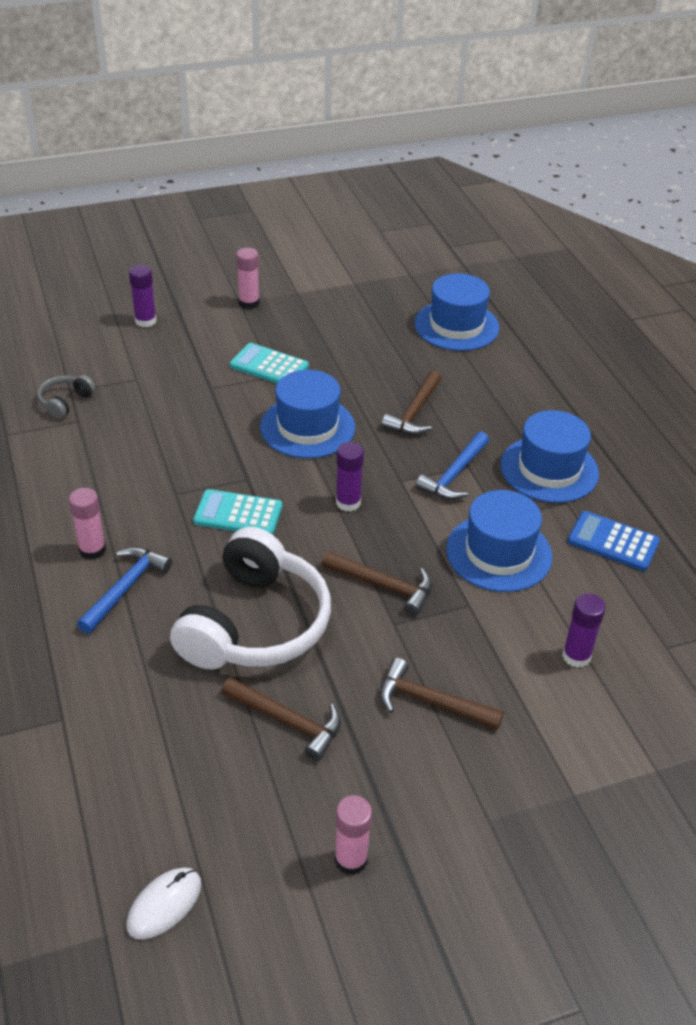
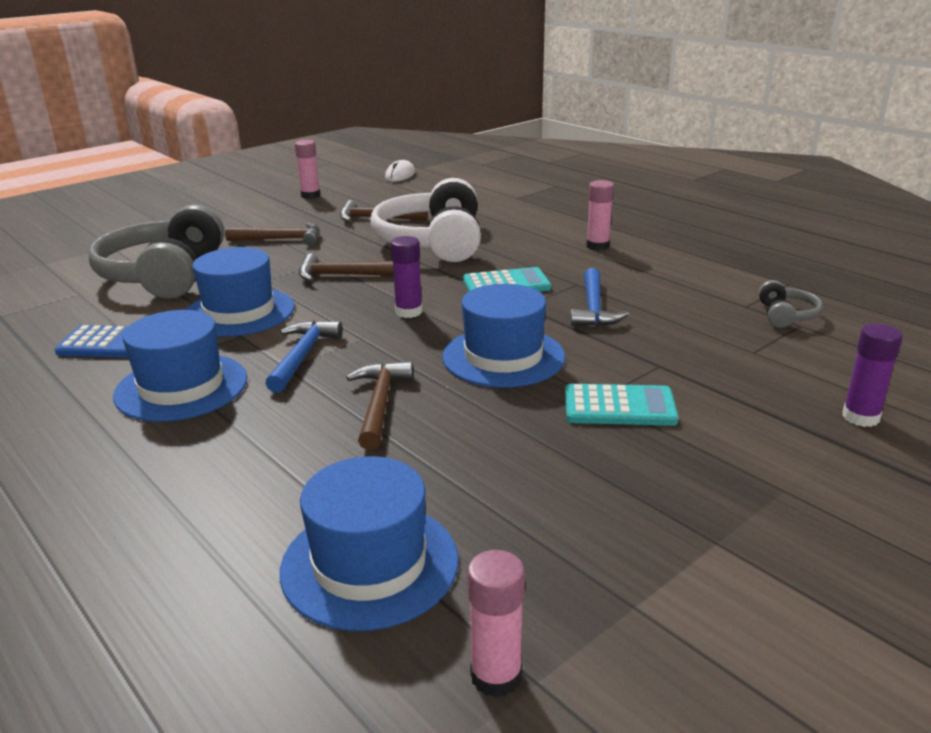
camera: 160 degrees right, 15 degrees down
(125, 588) = (546, 237): blue hammer -> blue hammer (594, 308)
(249, 303) = (766, 492): pink glue stick -> pink glue stick (496, 676)
(576, 656) = (164, 275): purple glue stick -> grey headphones

